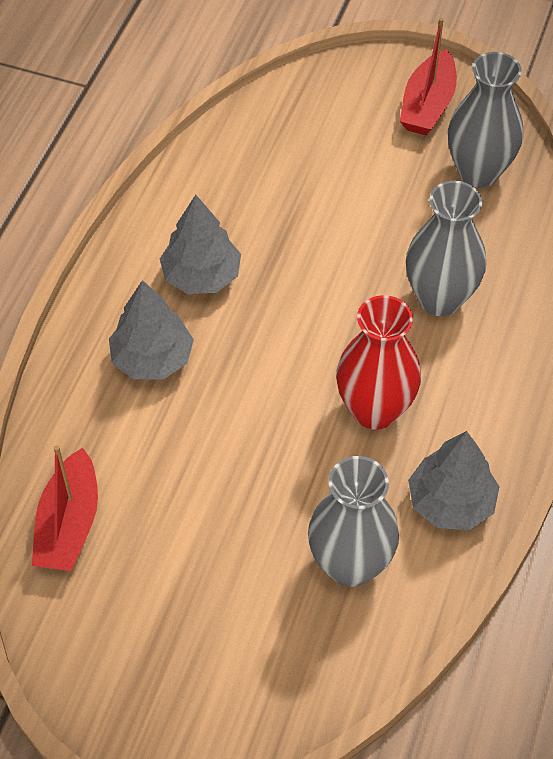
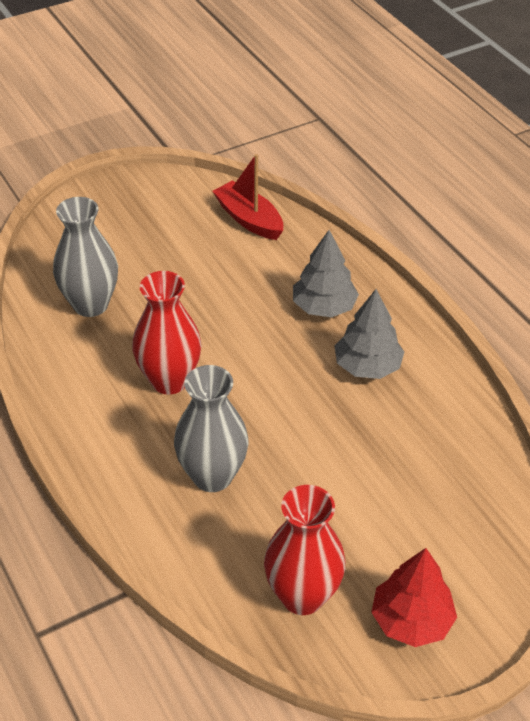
camera: 130 degrees right, 10 degrees down
(427, 105) = (411, 620): red boat -> red tree
(451, 502) = (69, 371): grey tree -> none
(478, 172) = (302, 596): grey vase -> red vase

